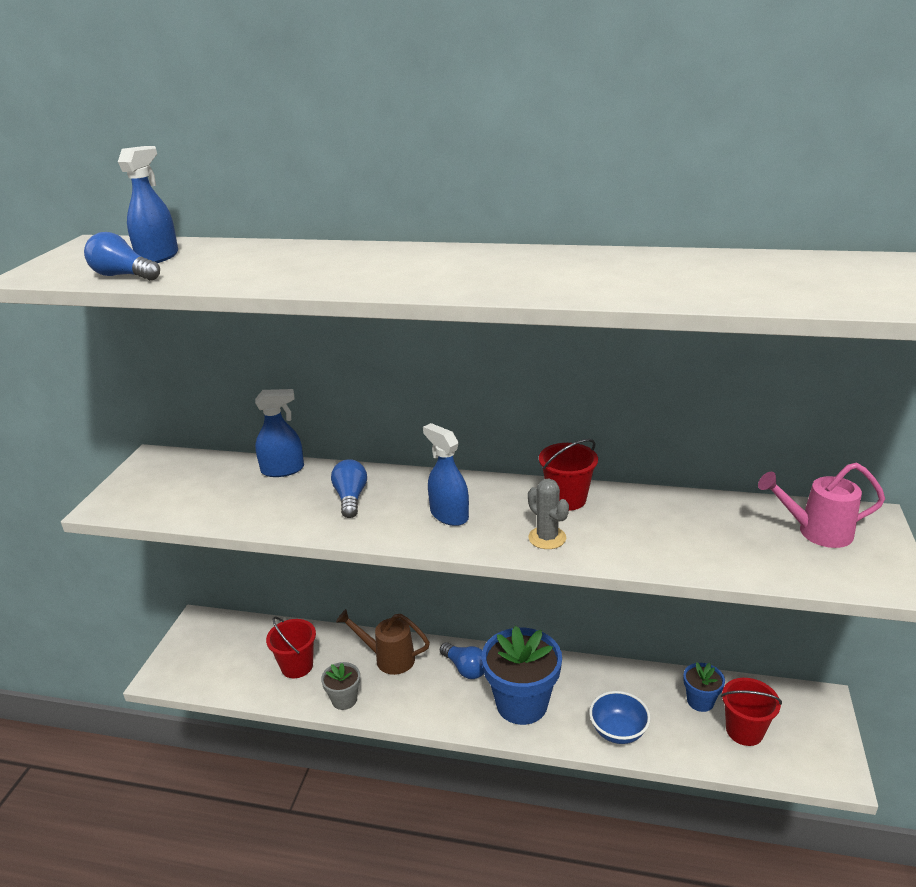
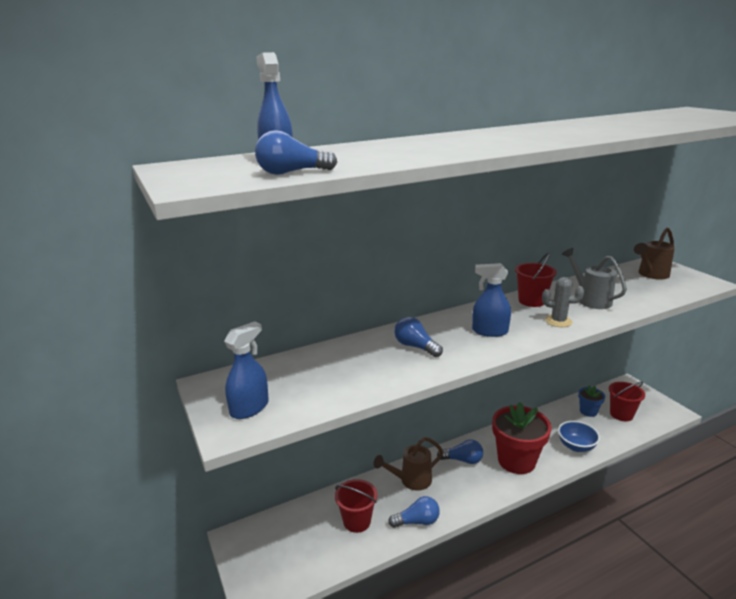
camera: 40 degrees left, 5 degrees down
(283, 470) = (336, 350): blue spray bottle -> blue spray bottle (249, 408)
(344, 700) = (417, 521): grey flower pot -> blue light bulb
(521, 704) = (516, 461): blue flower pot -> red flower pot
(646, 529) = (590, 299): none -> grey watering can
(816, 532) = (651, 275): pink watering can -> brown watering can

